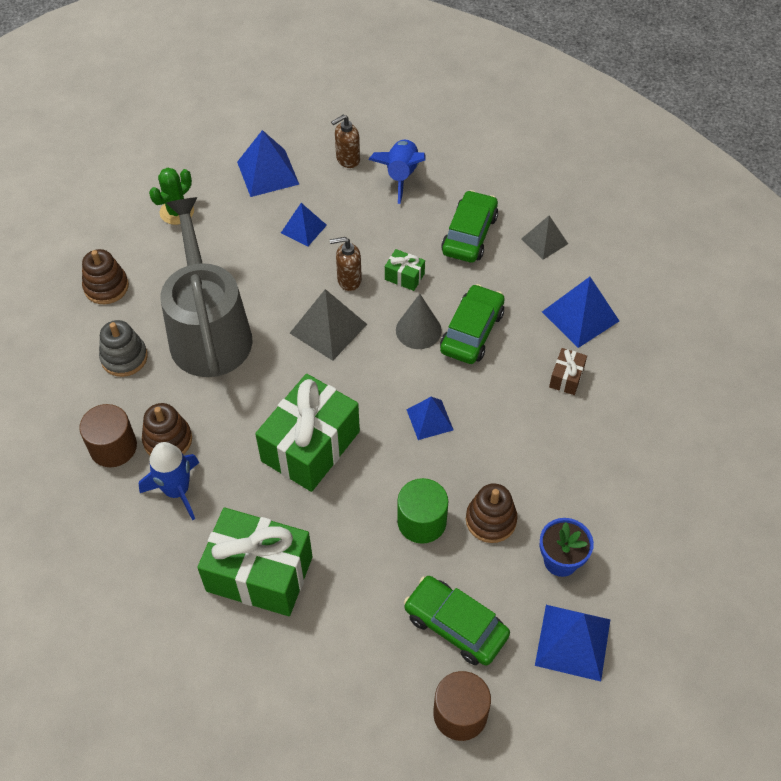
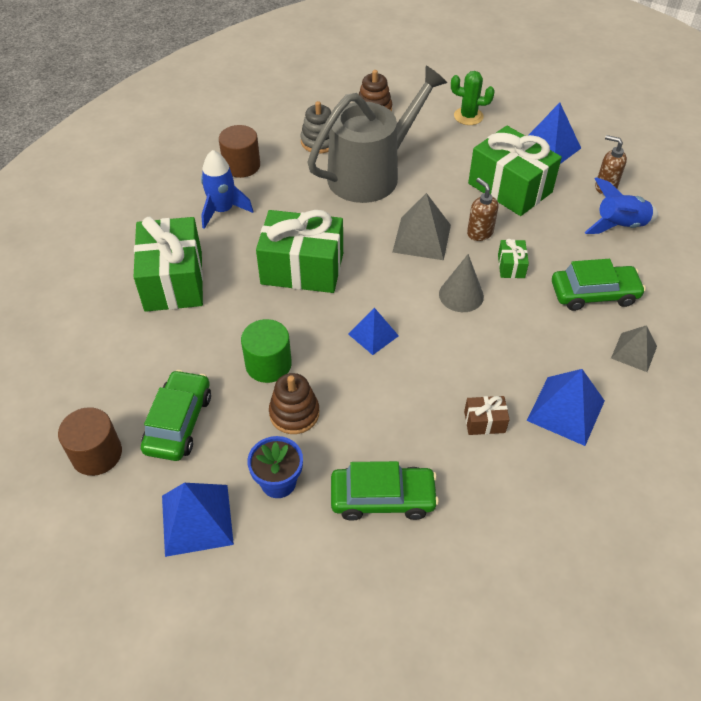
camera: 65 degrees right, 5 degrees down
(168, 440) = (262, 189): brown stacking toy -> none
(303, 229) = (510, 188): blue pyramid -> green gift
(471, 331) = (486, 332): green car -> green car (382, 498)

